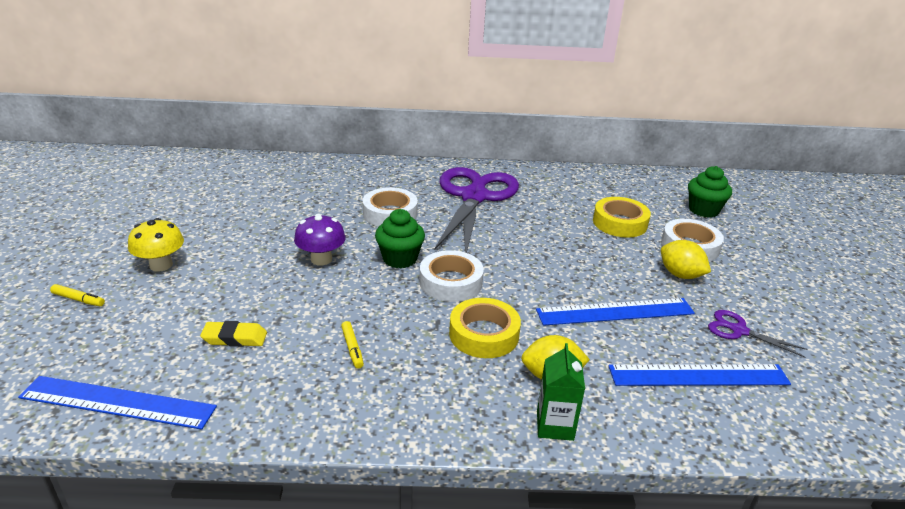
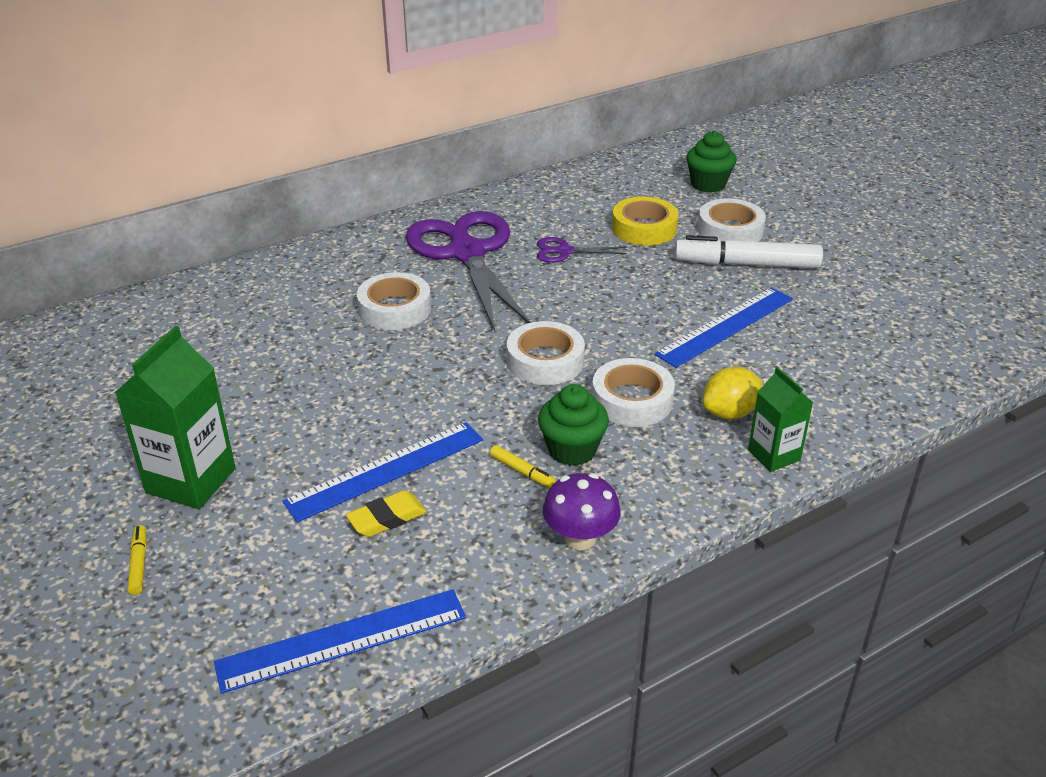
camera: 30 degrees left, 5 degrees up
(78, 299) = (139, 564): yellow marker -> yellow marker turned 90 degrees counterclockwise
(161, 265) = (191, 481): yellow mushroom -> green carton
(321, 259) = (378, 393): purple mushroom -> purple mushroom (580, 538)
(400, 259) = (464, 357): green cupcake -> green cupcake (572, 450)
(484, 334) = (632, 400): yellow tape -> white tape
(680, 275) = (747, 264): yellow lemon -> white marker
(698, 375) = (844, 357): blue ruler -> blue ruler (386, 470)
(738, 330) = (840, 300): purple scissors -> purple scissors (564, 251)

